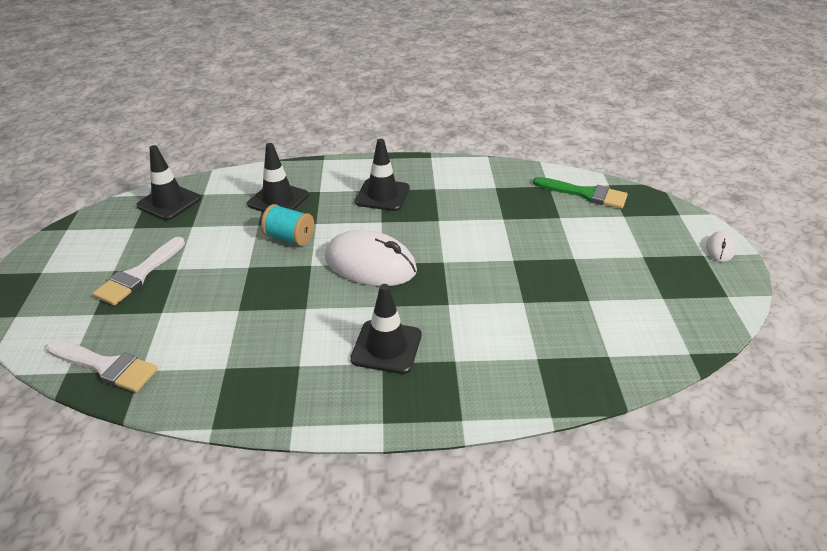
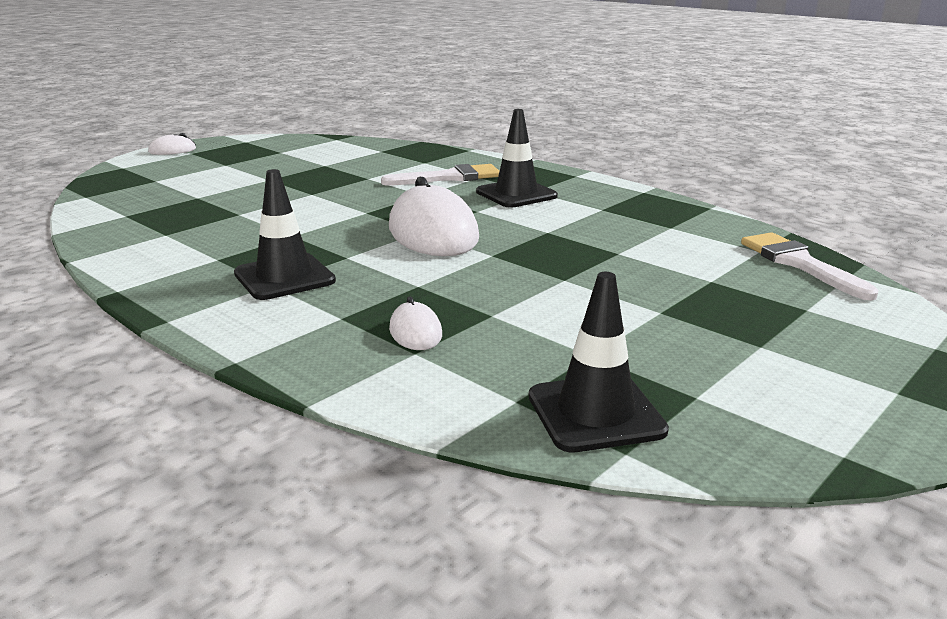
camera: 135 degrees left, 15 degrees down
(139, 275) = (722, 324): white brush -> white brush (449, 177)
(278, 200) = (415, 332): black traffic cone -> white mouse
(289, 238) = (475, 284): turquoise spool -> none
(585, 194) = (125, 199): green brush -> none

